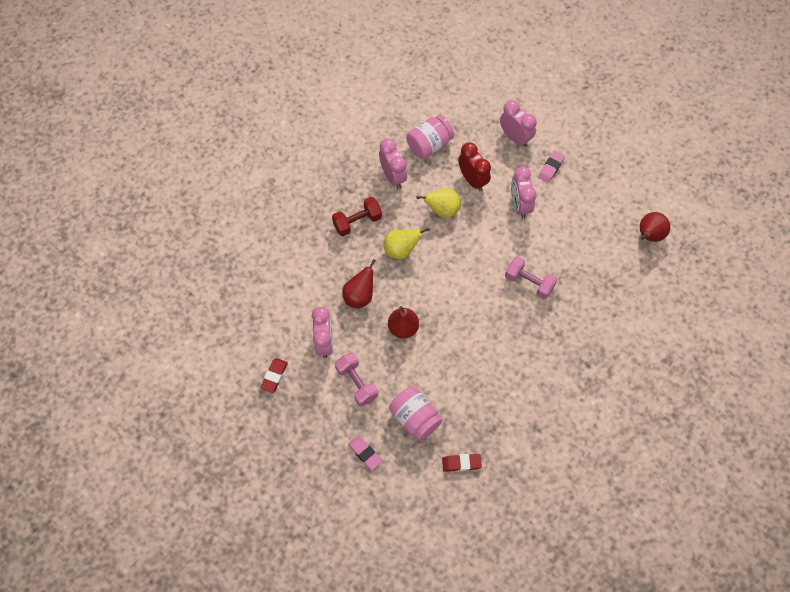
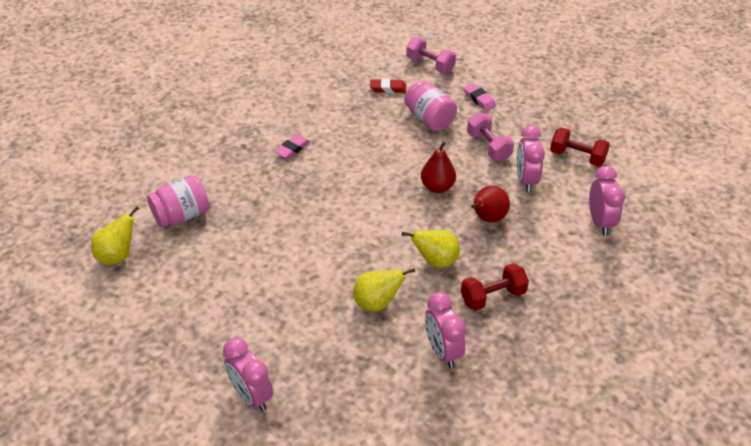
camera: 175 degrees left, 20 degrees down
(274, 376) = (577, 157): red eraser -> red dumbbell
(429, 145) = (385, 393): pink jar -> pink jar (182, 215)
(472, 180) = (329, 338): red clock -> none
(520, 205) = (271, 302): pink clock -> pink clock (600, 222)
(529, 282) = (284, 218): pink dumbbell -> pink dumbbell (430, 65)
(551, 168) = (213, 346): pink eraser -> pink eraser (292, 149)
(649, 235) = (118, 256): red pear -> yellow pear

